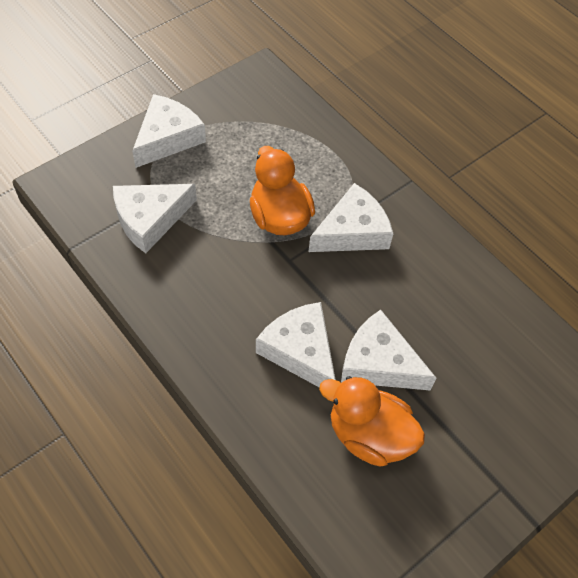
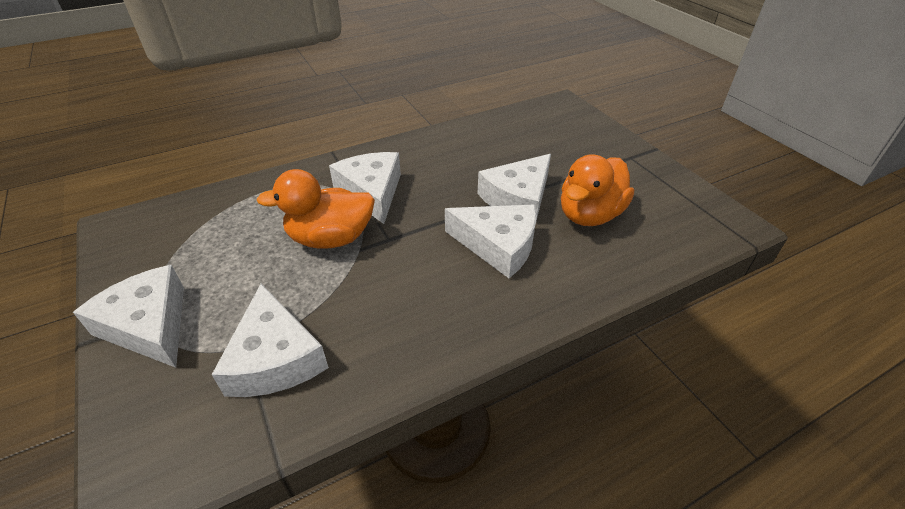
camera: 75 degrees left, 15 degrees down
(300, 351) = (498, 245): white cheese -> white cheese turned 135 degrees counterclockwise

